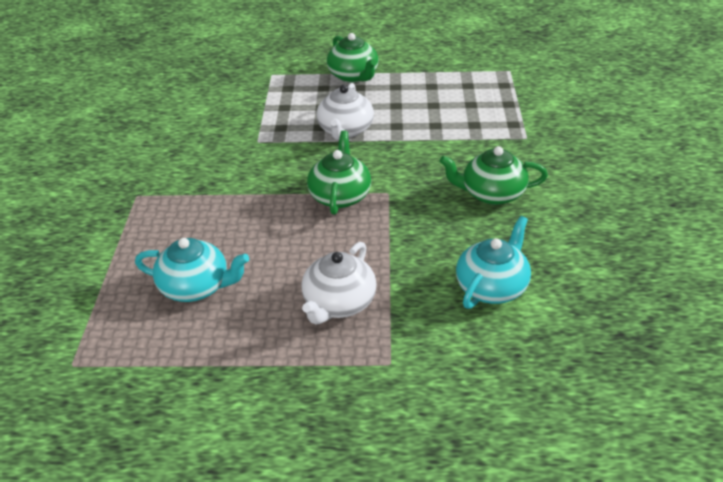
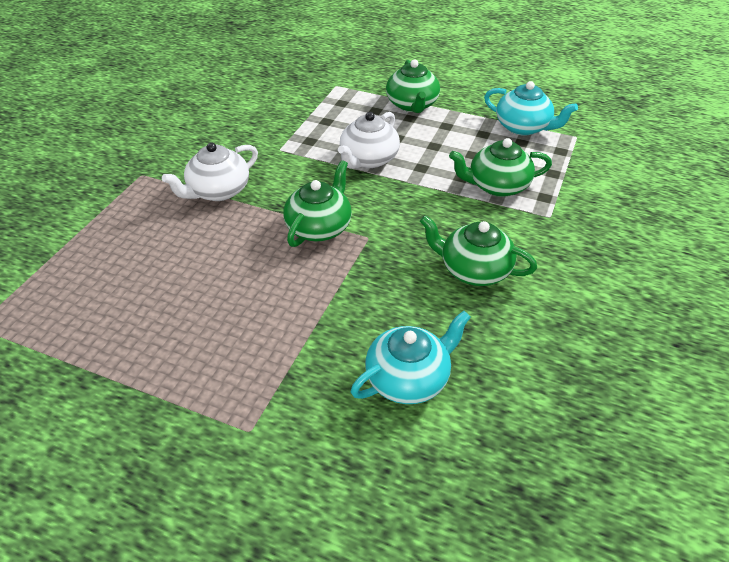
camera: 20 degrees right, 5 degrees up
(196, 287) = (128, 283): turquoise teapot -> turquoise teapot (523, 127)
(338, 303) = (244, 344): white teapot -> white teapot (218, 191)
(469, 125) = (497, 186): none -> green teapot

